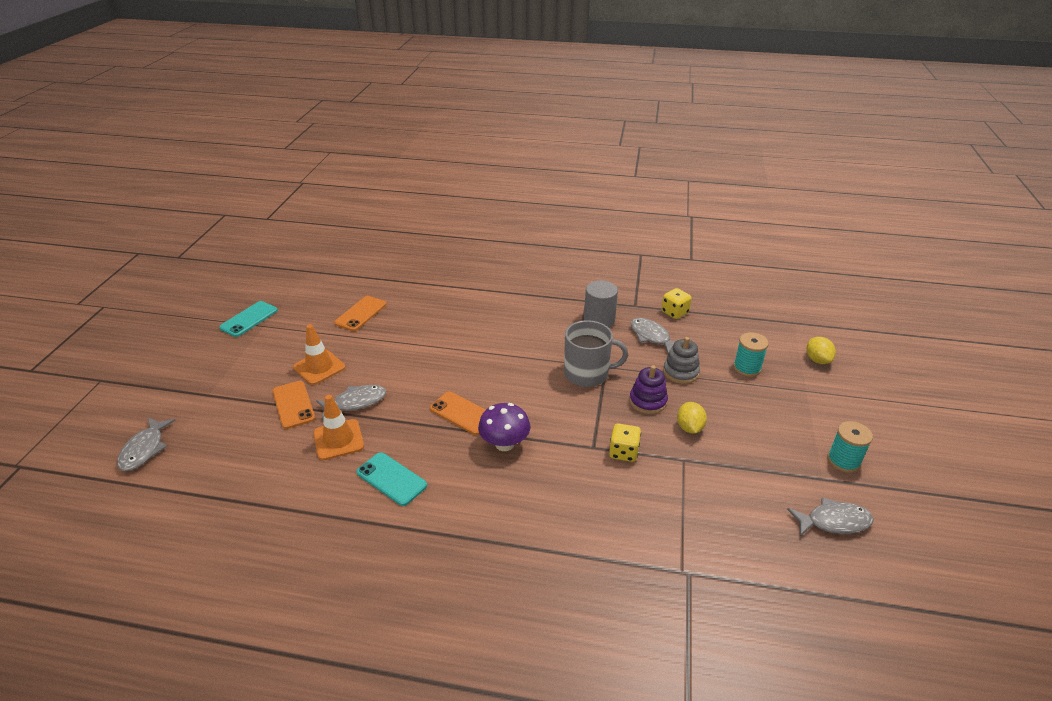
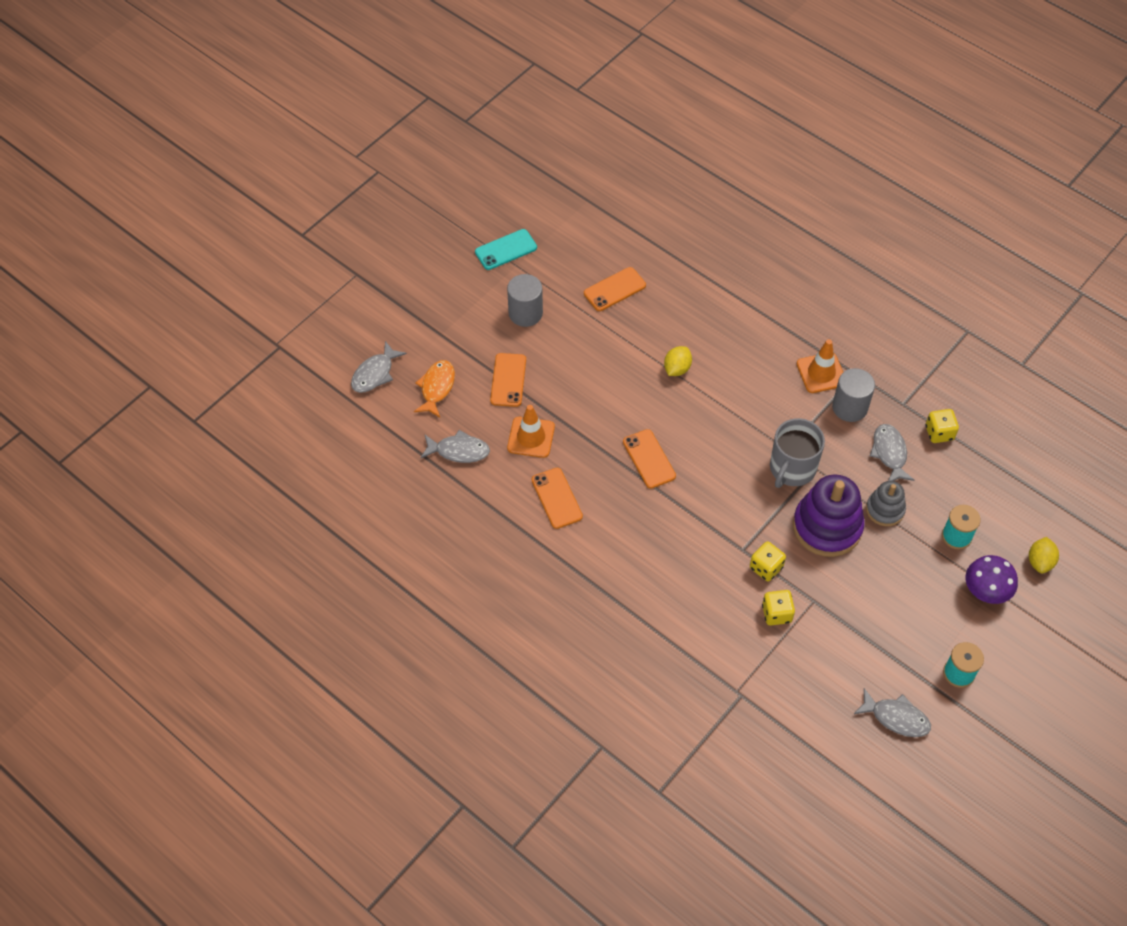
camera: 30 degrees right, 20 degrees up
(220, 436) = (436, 388): none -> orange fish
(287, 353) = (525, 313): none -> grey cylinder
(319, 367) = (547, 345): orange traffic cone -> orange traffic cone (821, 373)
(356, 402) = (562, 402): grey fish -> grey fish (459, 451)
(391, 479) = (557, 498): turquoise phone -> orange phone
(504, 444) = (668, 509): purple mushroom -> purple mushroom (986, 591)
(587, 373) = (792, 468): grey mug -> grey mug turned 90 degrees clockwise
(648, 401) = (827, 527): purple stacking toy -> purple stacking toy, size x1.78
(662, 484) = (776, 613): none -> yellow dice
(689, 427) = (844, 572): yellow lemon -> yellow lemon (677, 369)

